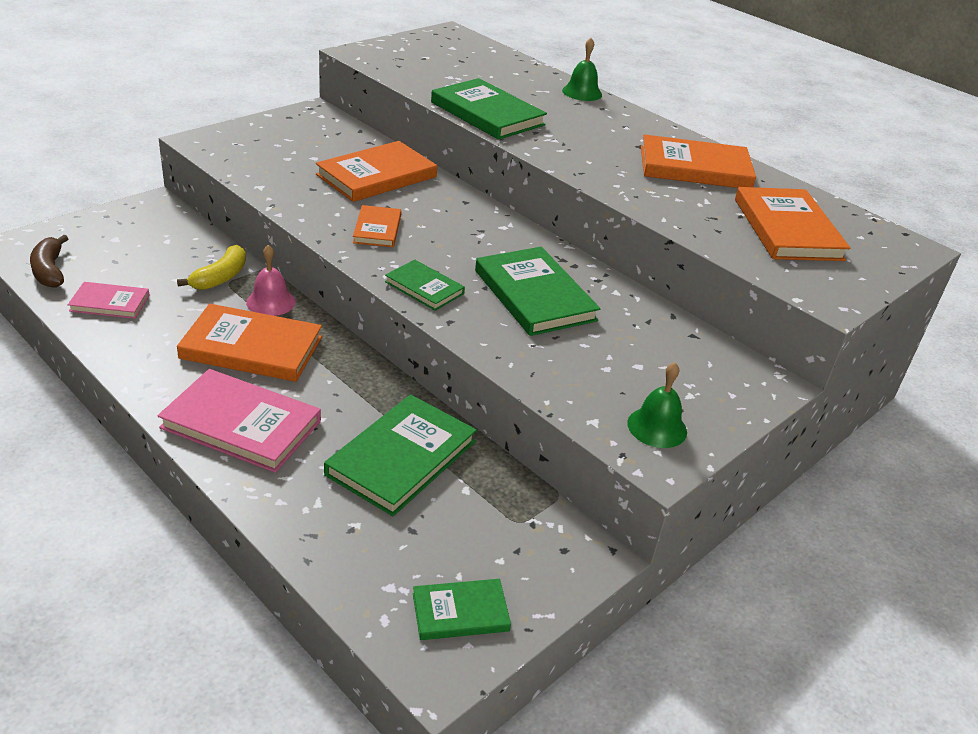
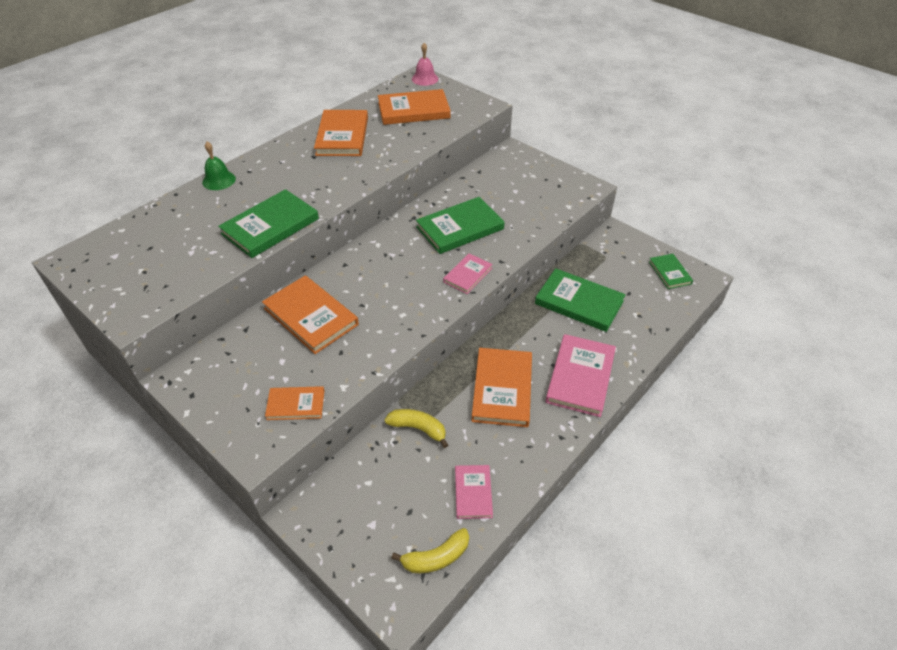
camera: 90 degrees left, 10 degrees up
(50, 270) = (436, 557): brown banana -> yellow banana
(271, 302) = (444, 390): pink bell -> pink bell (425, 79)
(377, 229) = (397, 306): orange book -> orange book (296, 405)
(424, 288) = (468, 275): green book -> pink book
(657, 427) = (563, 186): green bell -> none

